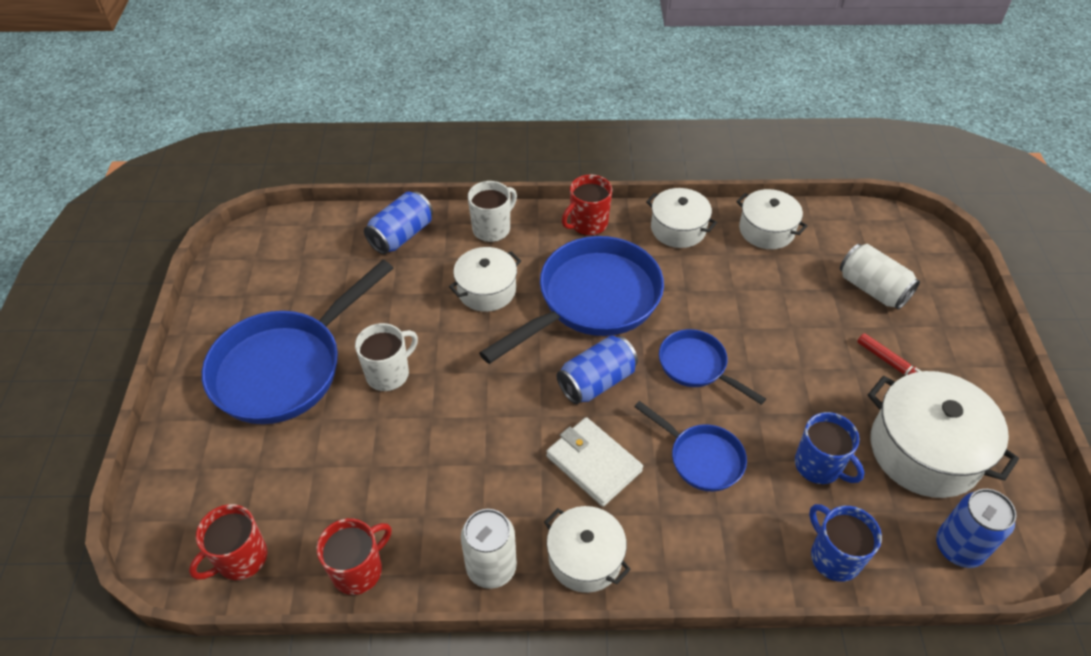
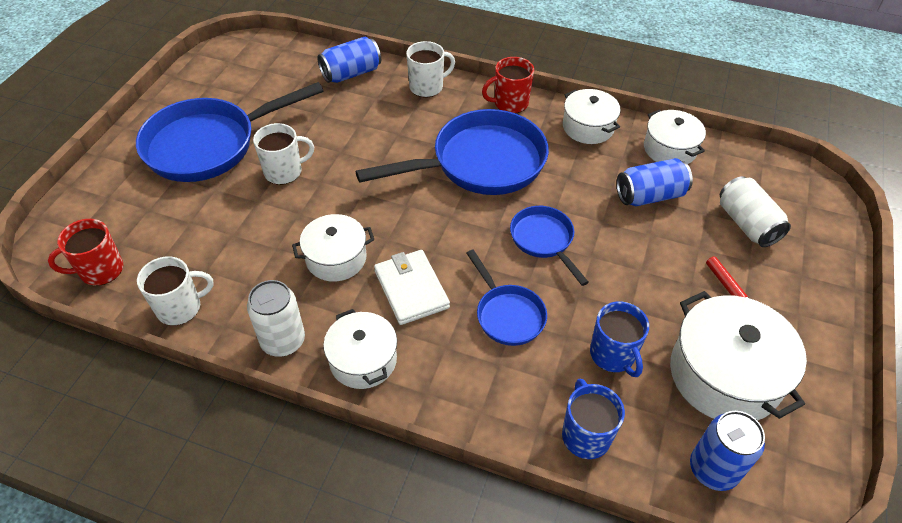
camera: 20 degrees right, 0 degrees up
(358, 570) = (180, 307): red mug -> white mug
(486, 290) = (396, 131): white pot -> white pot (336, 258)
(596, 381) = (449, 227): blue can -> blue can (650, 196)

